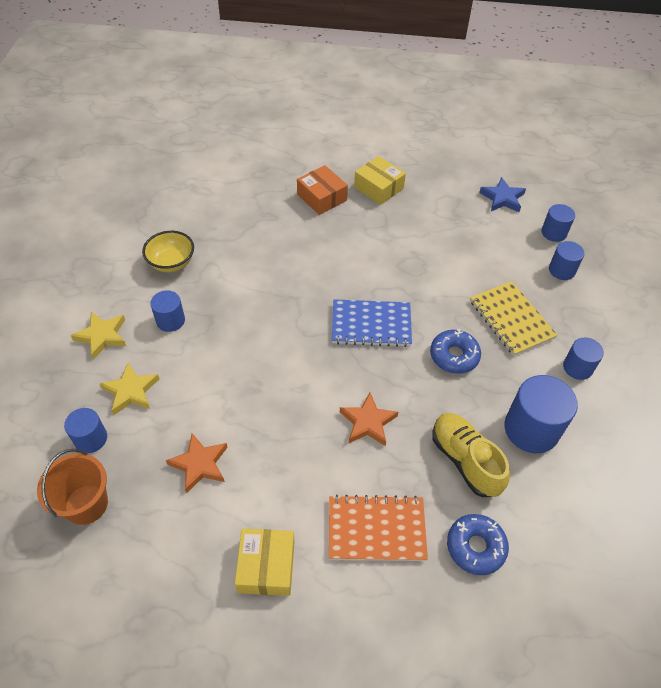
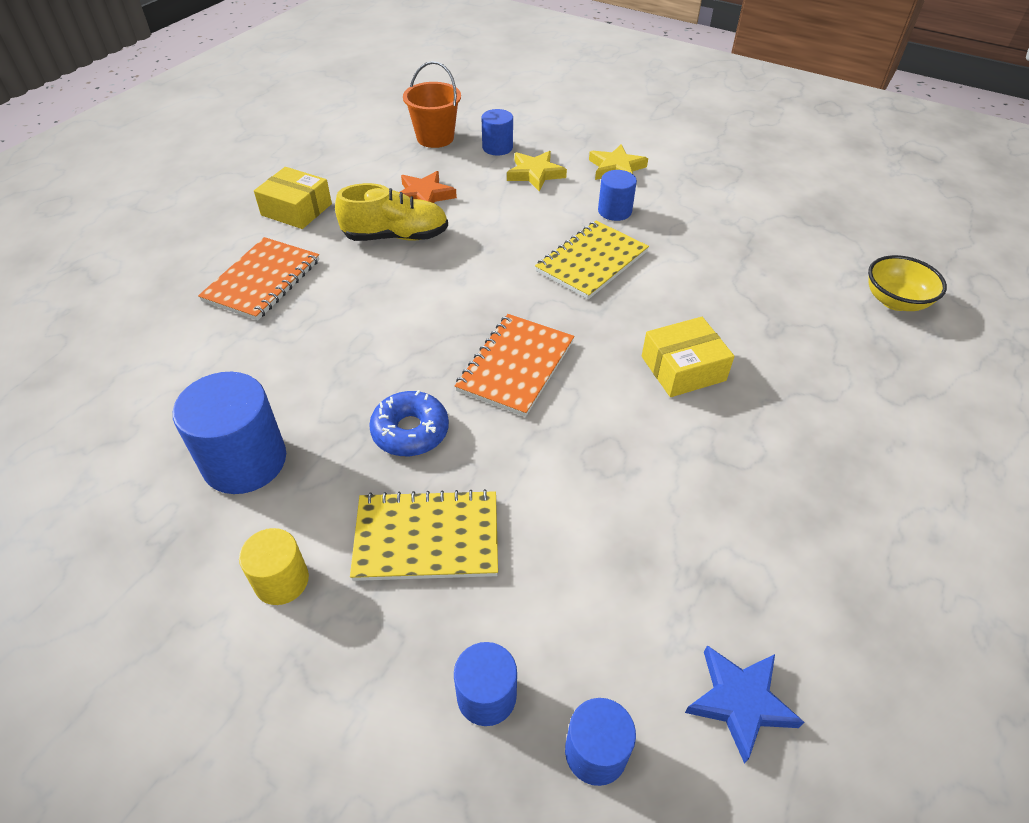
camera: 115 degrees right, 5 degrees down
(171, 263) = (708, 228): yellow bowl -> yellow bowl (895, 301)
(243, 317) = (592, 262): none -> yellow notebook
(322, 197) = (807, 399): orange box -> none
(368, 422) = (379, 314): orange star -> none
(371, 324) = (516, 366): blue notebook -> orange notebook
(378, 188) = (819, 485): yellow box -> yellow box (683, 368)
(465, 460) = (266, 376): yellow shoe -> yellow shoe (396, 236)
(475, 547) = (175, 342): blue donut -> none
(577, 367) = (281, 581): blue cylinder -> yellow cylinder

